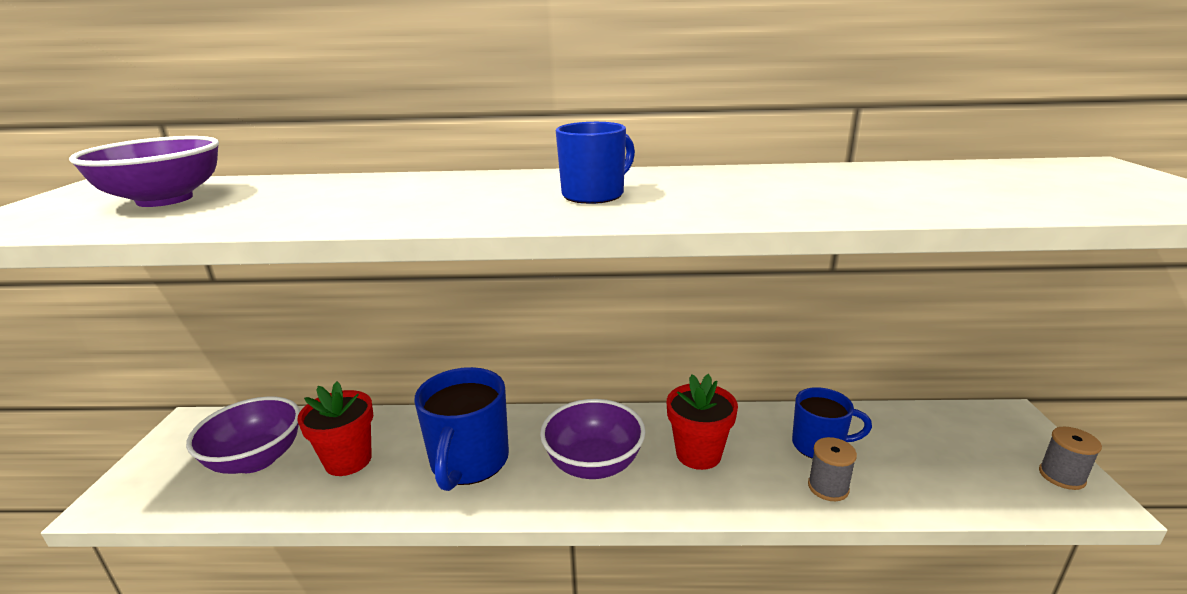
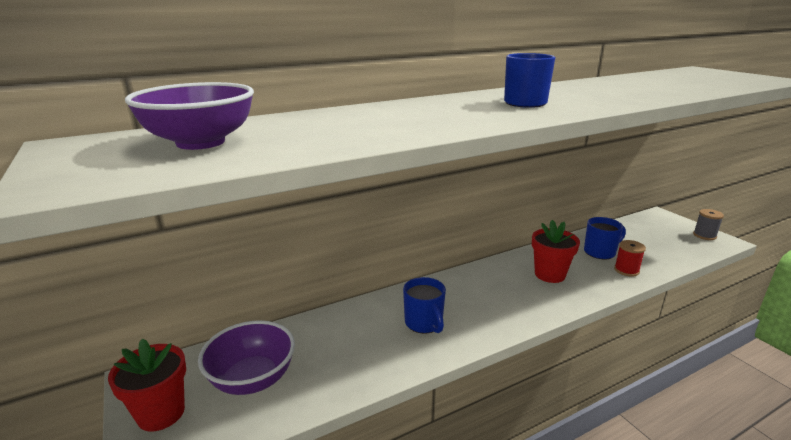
camera: 30 degrees left, 0 degrees up
(348, 460) = (334, 352): red flower pot -> red flower pot (161, 413)
(469, 462) = (424, 323): blue mug -> blue mug, size x0.63
(593, 464) = (501, 298): purple bowl -> none
(828, 487) = (626, 270): grey spool -> red spool

